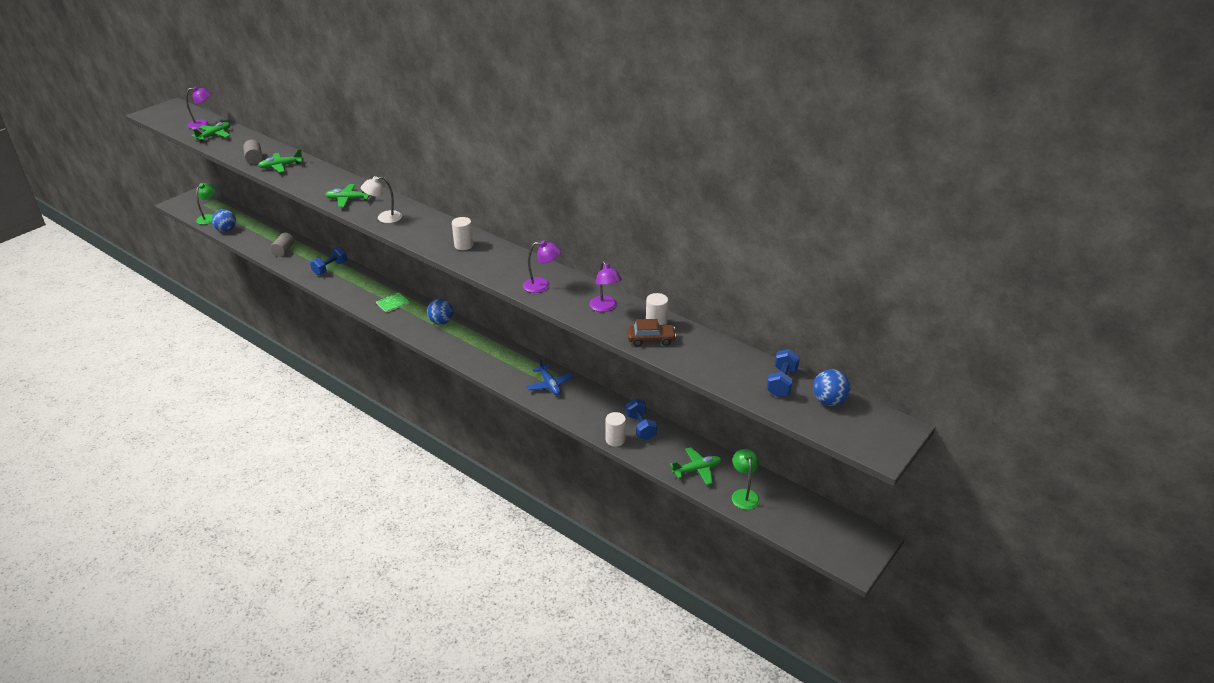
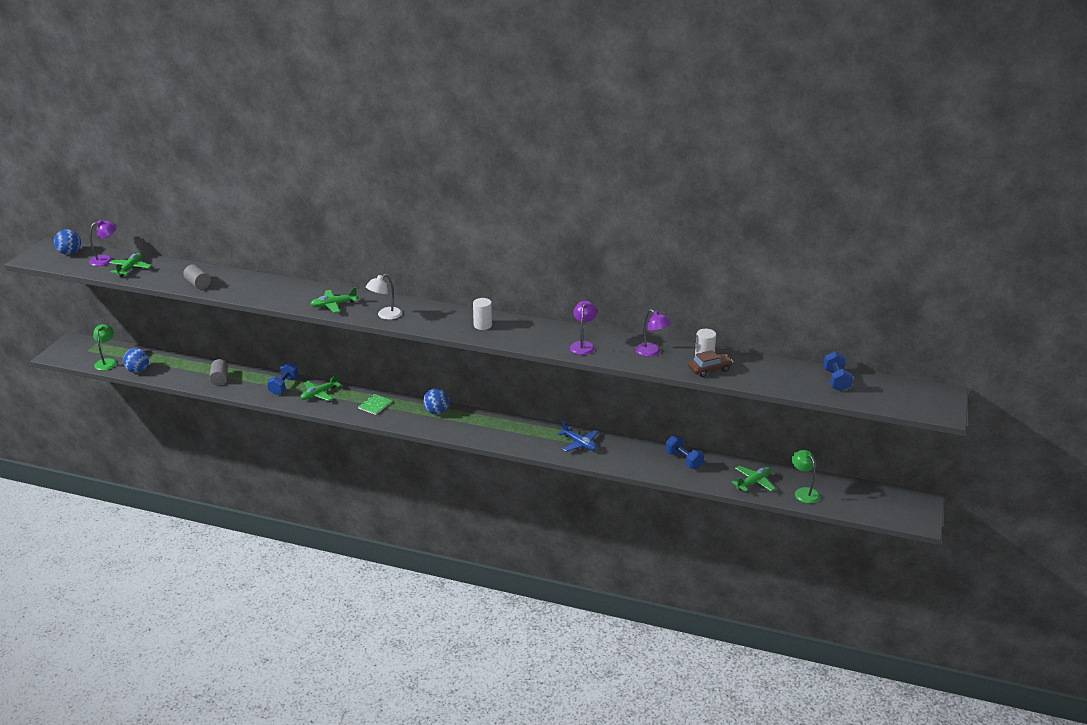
camera: 20 degrees left, 5 degrees down
(281, 166) = (233, 286): green plane -> green plane (319, 394)
(542, 285) = (583, 345): purple lamp -> purple lamp turned 60 degrees counterclockwise
(615, 440) = (669, 475): white cylinder -> none
(829, 401) = (880, 386): blue ball -> blue ball (70, 253)

